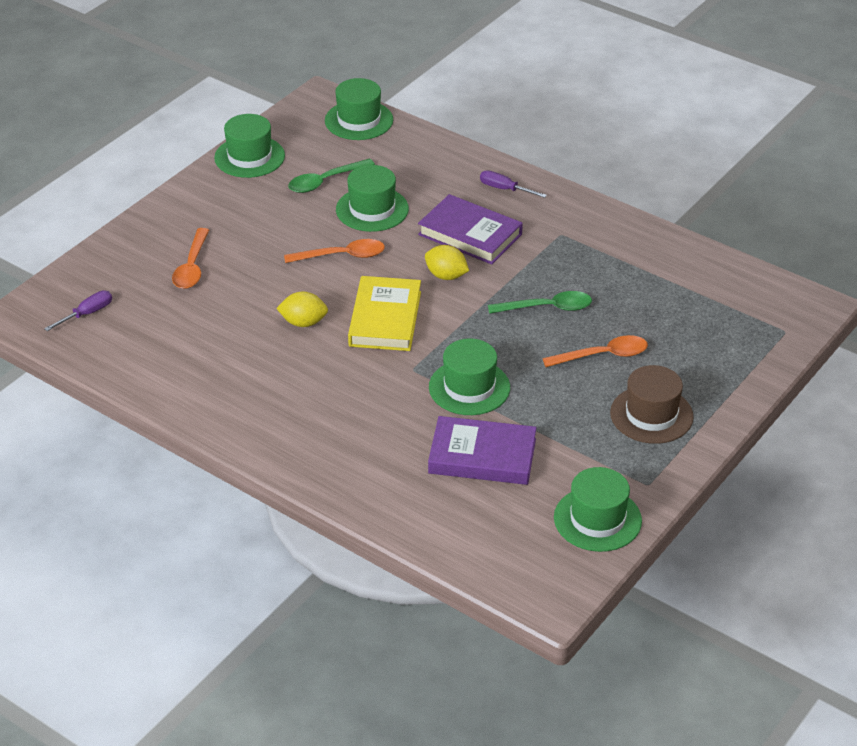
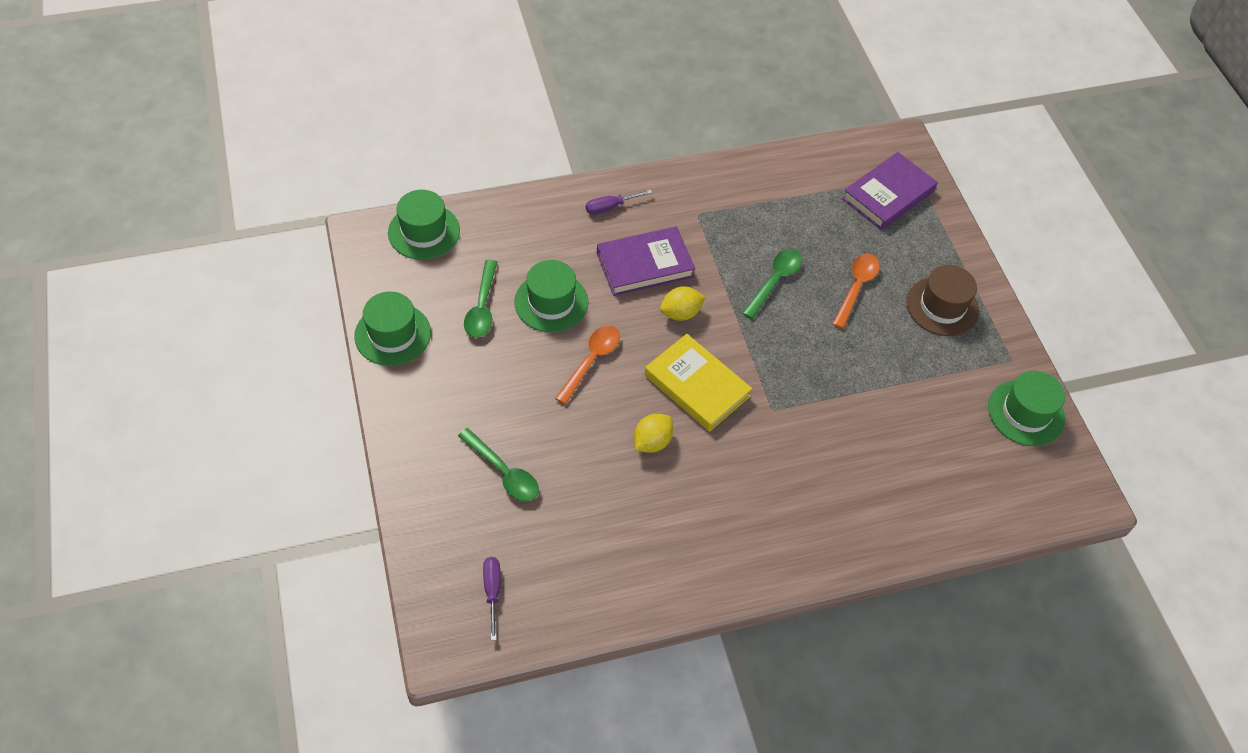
camera: 55 degrees left, 15 degrees up
(192, 267) = (503, 472): orange spoon -> green spoon
(469, 387) = (824, 389): green hat -> none
(482, 456) = (907, 434): purple book -> purple book (888, 195)

